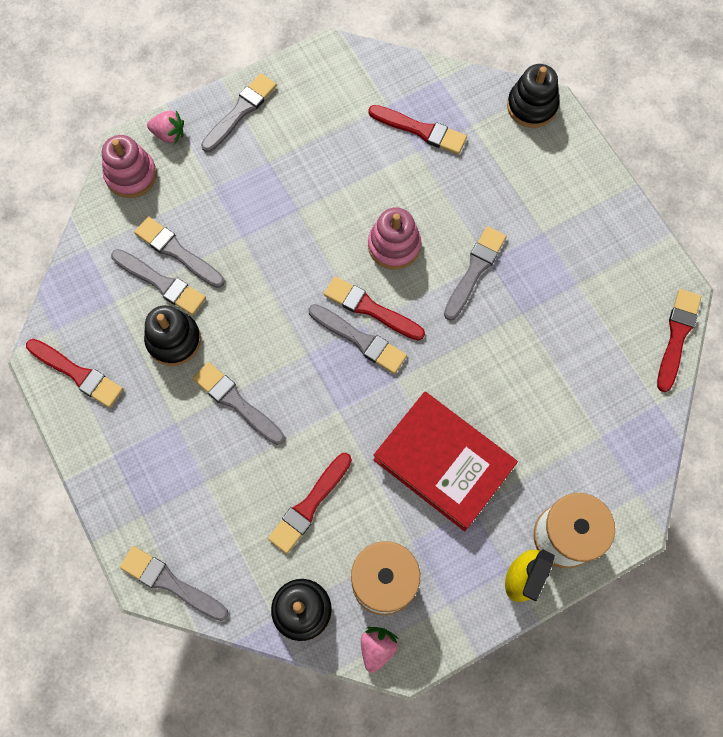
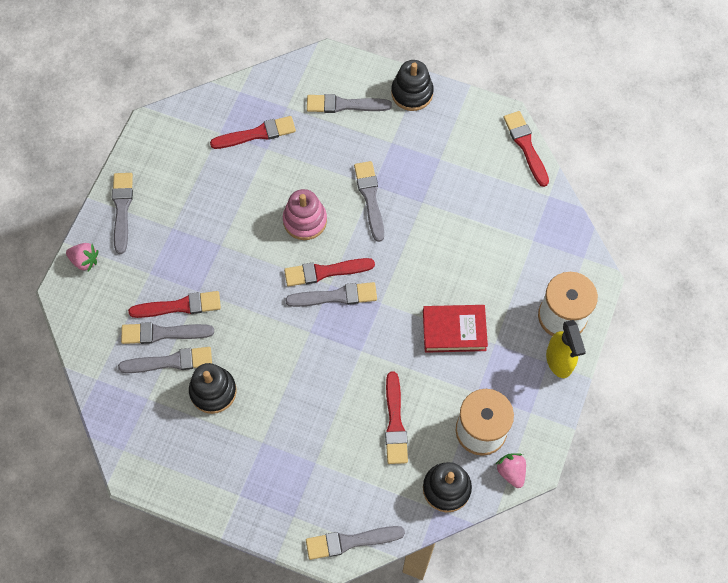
camera: 40 degrees left, 5 degrees down
(78, 374) = (167, 464): red brush -> red brush (180, 306)
(131, 175) = (83, 307): pink stacking toy -> none
(169, 134) = (85, 261): pink strawberry -> pink strawberry turned 45 degrees clockwise
(236, 402) = (291, 397): grey brush -> grey brush (344, 105)
(443, 463) = (454, 330): red book -> red book, size x0.67
(531, 106) = (315, 67): black stacking toy -> black stacking toy (412, 93)

